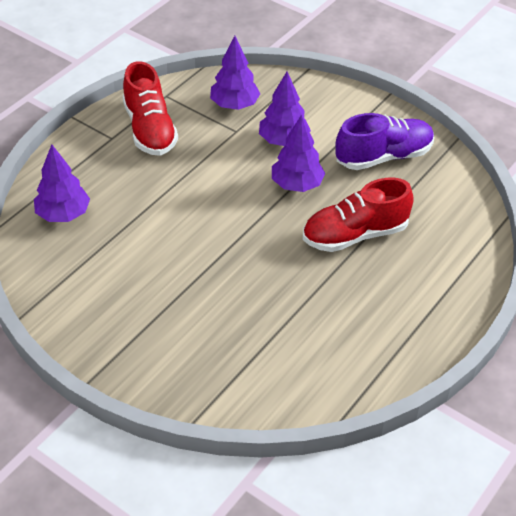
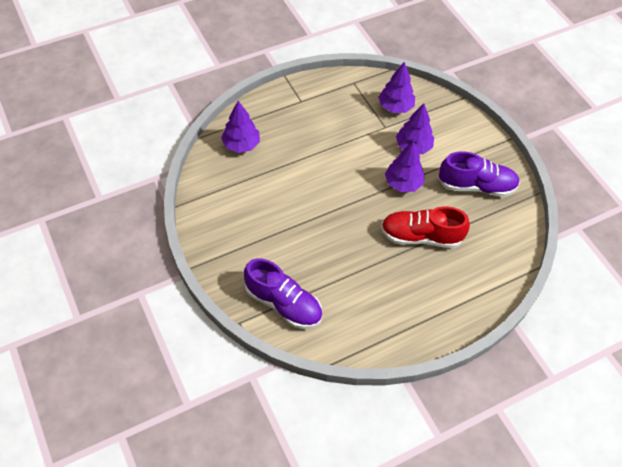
camera: 25 degrees right, 10 degrees up
(150, 129) = (329, 104): red shoe -> none
(234, 378) = (283, 303): none -> purple shoe

